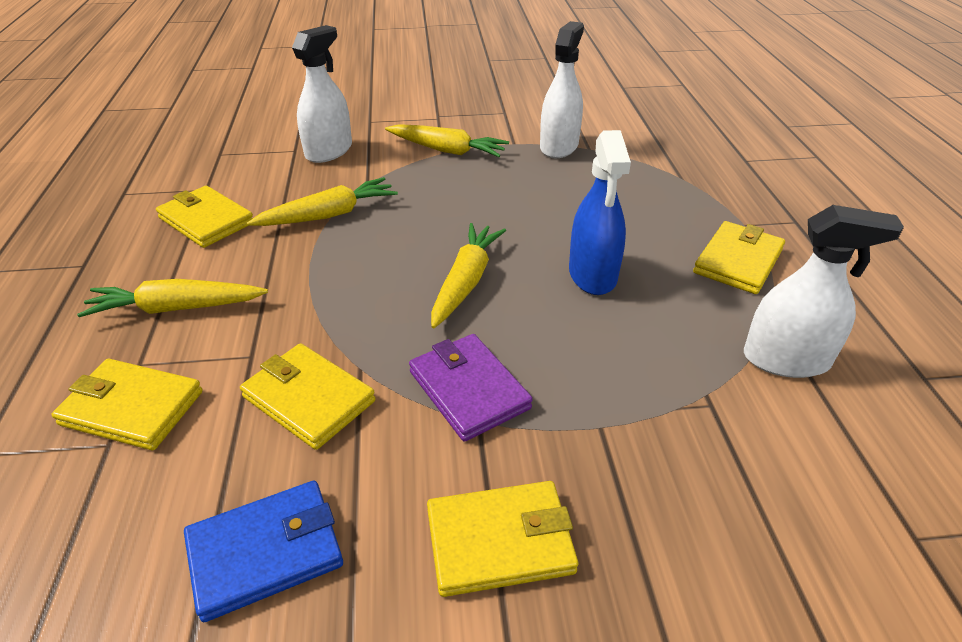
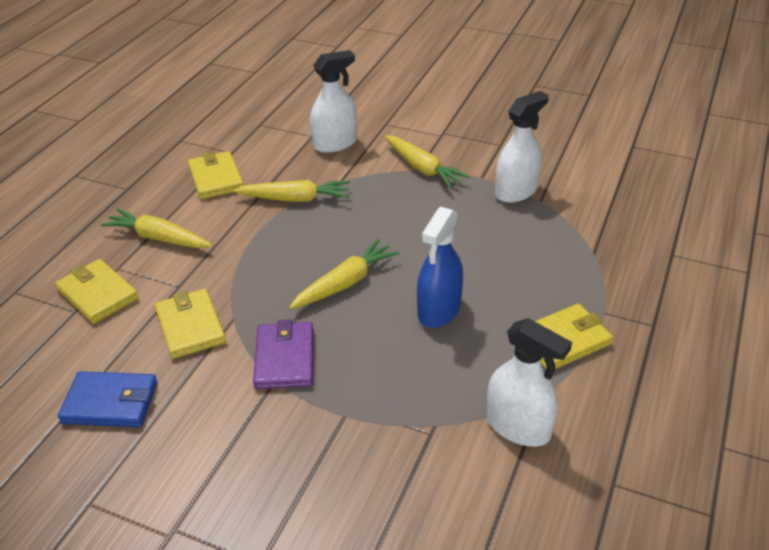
camera: 30 degrees right, 0 degrees up
(500, 541) = (229, 453): yellow wallet -> none

